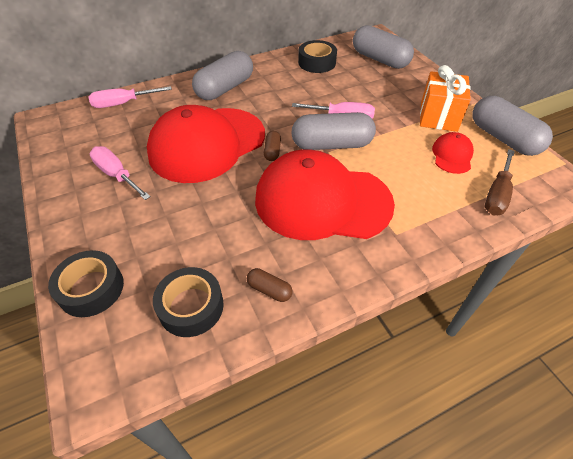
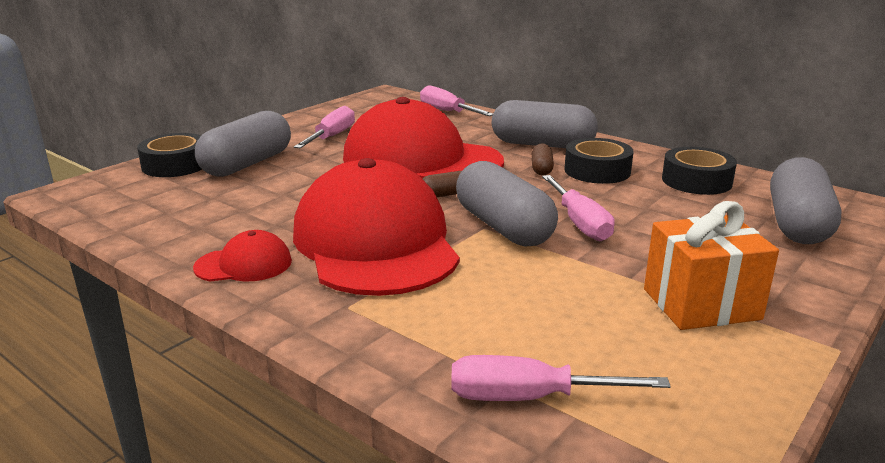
camera: 65 degrees right, 25 degrees down
(191, 306) = (166, 208): black tape -> black tape (597, 171)
(269, 290) = (202, 240): brown capsule -> brown capsule (541, 169)
(452, 155) = (596, 333): red cap -> red cap (244, 264)
(497, 194) = (529, 398): brown screwdriver -> pink screwdriver
(503, 138) = (732, 391): grey capsule -> grey capsule (247, 164)

